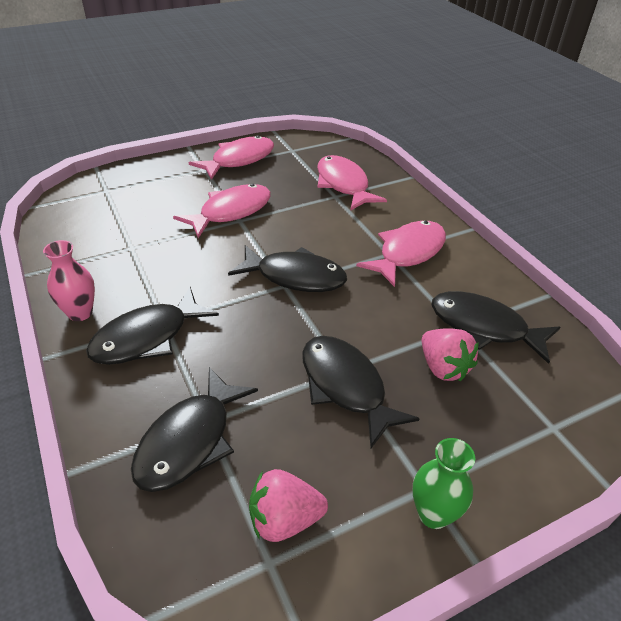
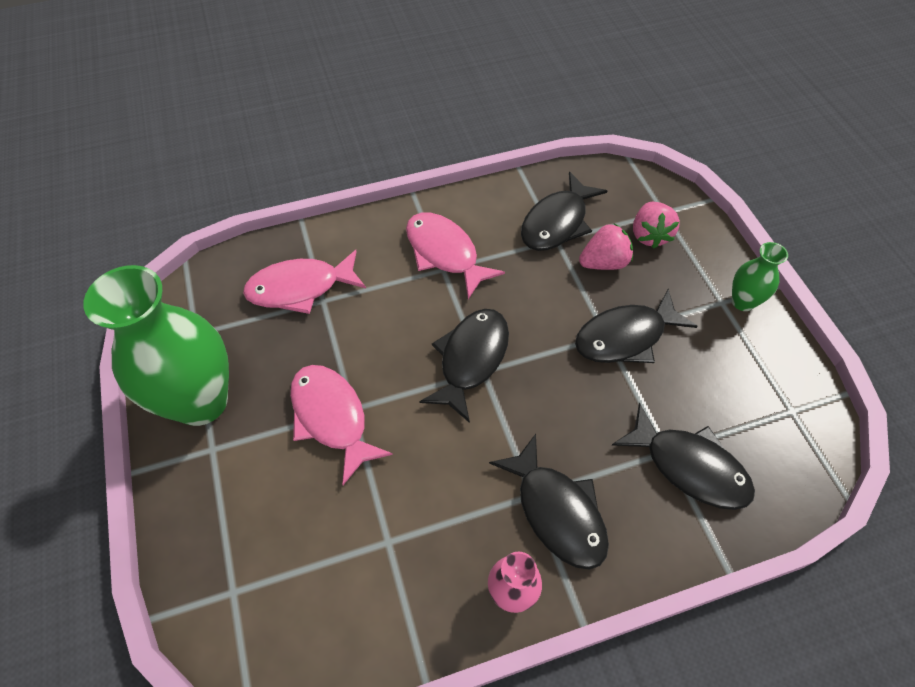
camera: 80 degrees left, 15 degrees up
(239, 160) = (201, 401): pink fish -> green vase
(284, 519) = (757, 397): pink strawberry -> pink strawberry (649, 235)

